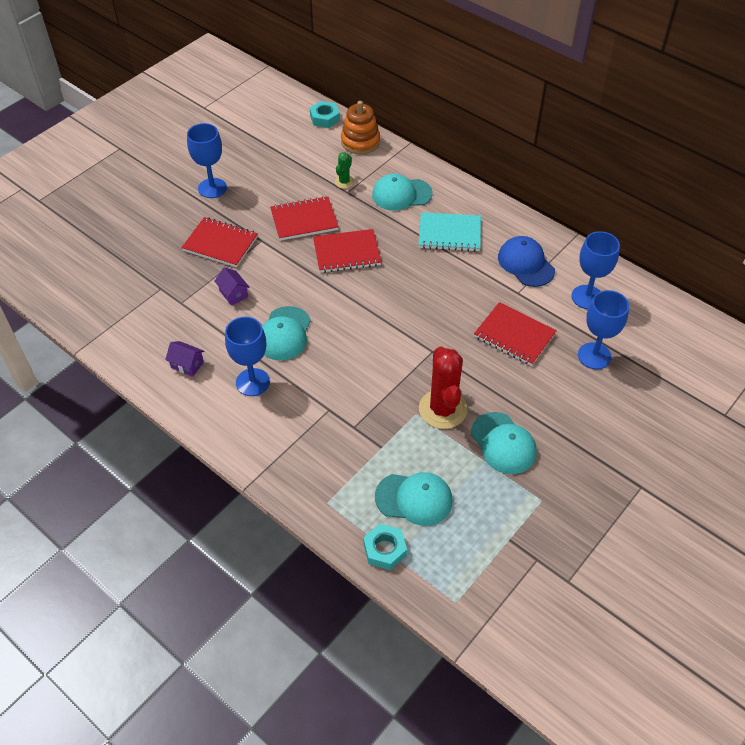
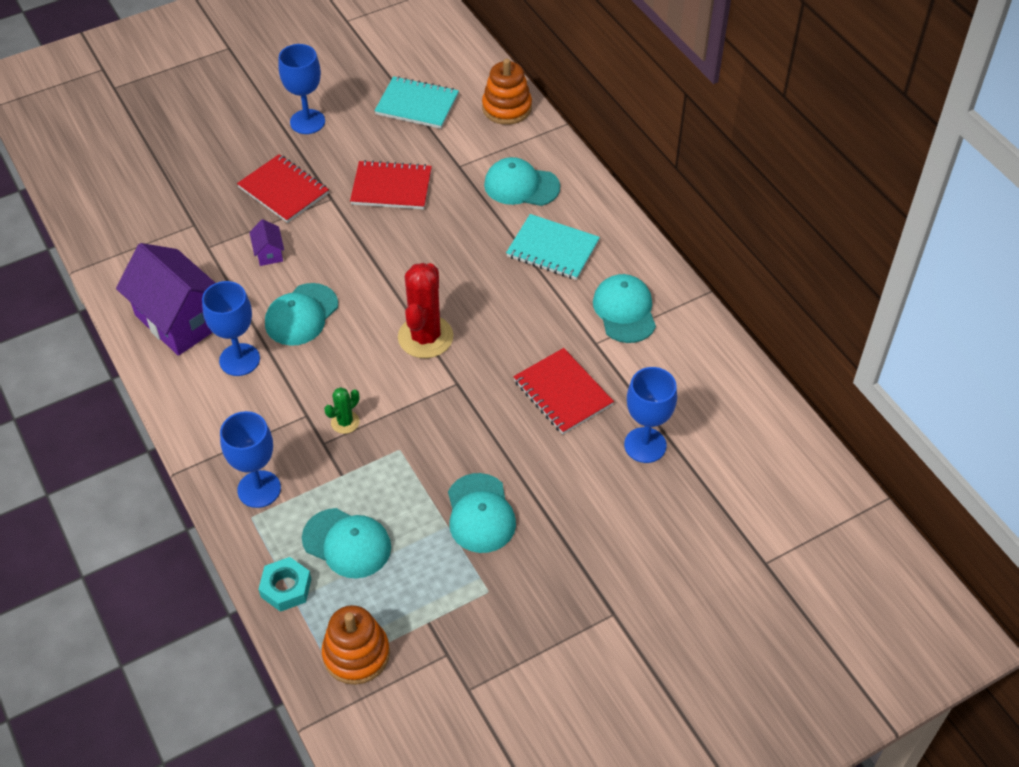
camera: 20 degrees right, 0 degrees up
(187, 365) = (180, 319): purple house -> purple house, size x2.39
(291, 155) = (417, 105): none -> turquoise notebook
(324, 118) = (480, 68): turquoise nut -> none
(344, 182) = (462, 153): green cactus -> green cactus (345, 422)
(346, 253) = (420, 240): red notebook -> none
(443, 409) = (432, 453): red cactus -> red cactus (425, 337)
(468, 583) = (356, 654): none -> orange stacking toy
(525, 264) = (624, 311): blue cap -> turquoise cap
(587, 297) = (677, 372): blue goblet -> blue goblet (259, 489)

